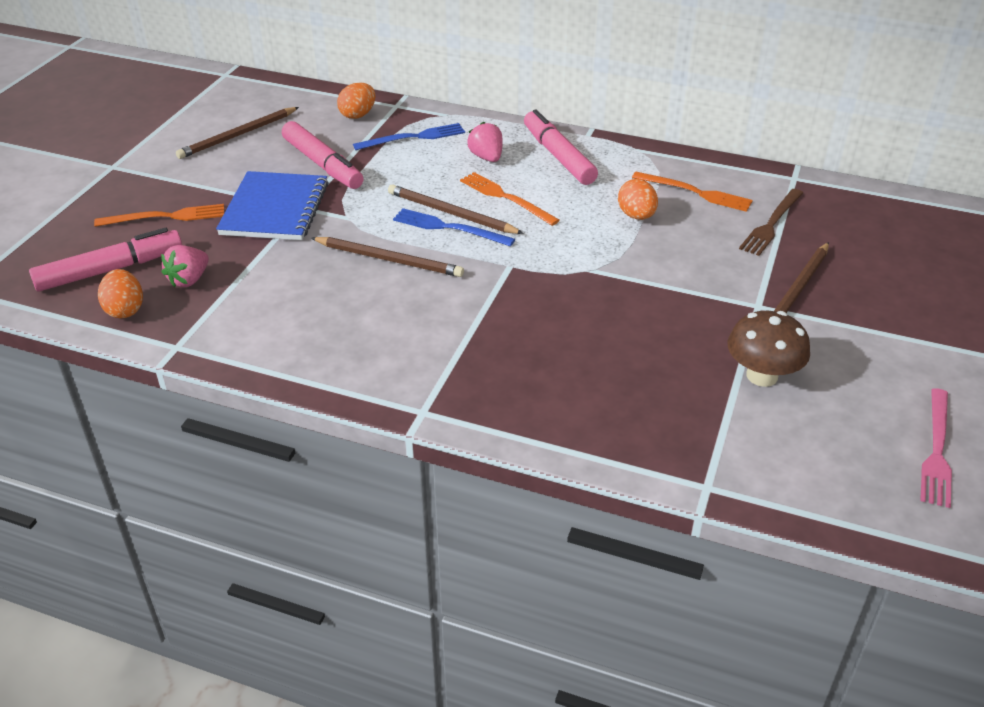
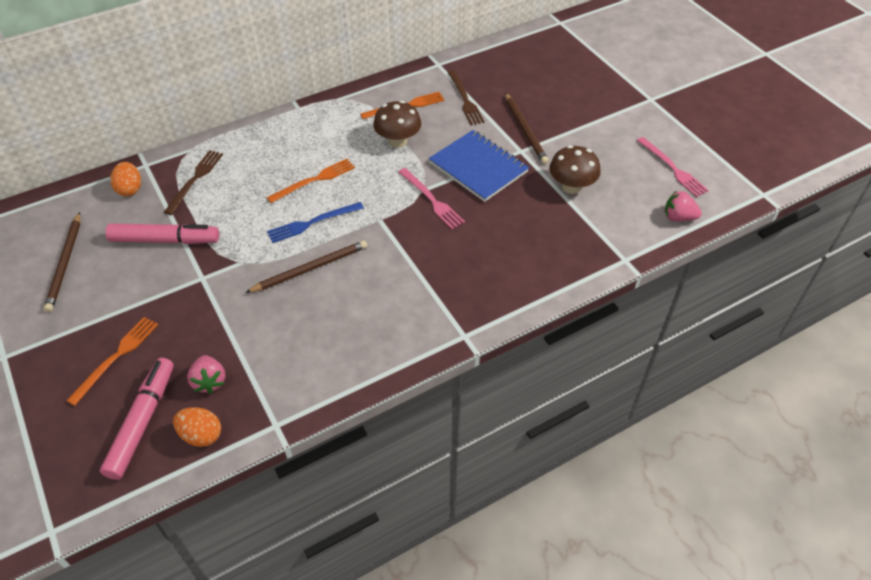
camera: 50 degrees left, 10 degrees up
(275, 209) = (185, 293): blue notebook -> blue notebook (478, 167)
(413, 137) = (195, 179): blue fork -> brown fork
(451, 213) = (299, 213): brown pencil -> none
(486, 157) = (262, 162): pink strawberry -> pink strawberry (678, 217)
(506, 198) = (314, 180): orange fork -> orange fork turned 150 degrees clockwise
(558, 156) = (302, 132): pink marker -> none
(586, 283) = (432, 200): none -> pink fork
(636, 216) = (398, 141): orange egg -> brown mushroom

